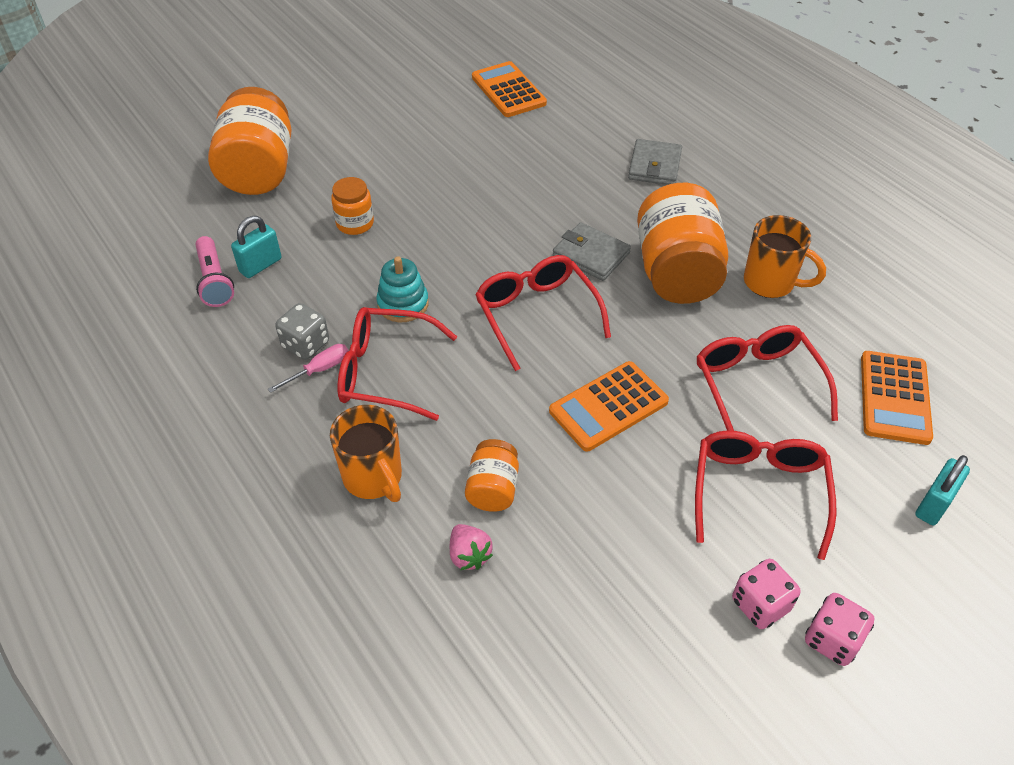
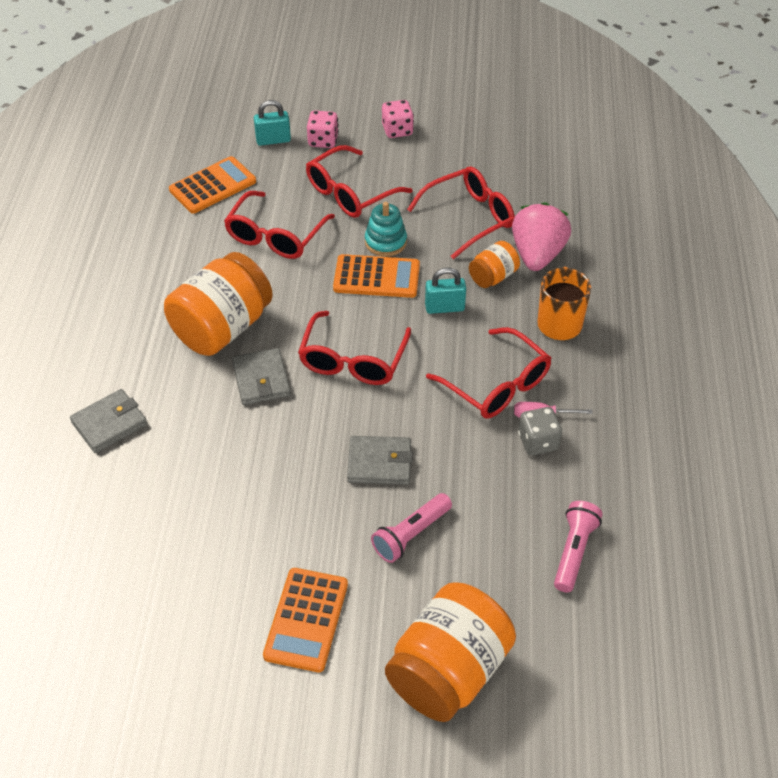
camera: 140 degrees left, 0 degrees up
(260, 265) = (524, 543): turquoise padlock -> turquoise padlock (444, 308)
(355, 223) = (411, 535): orange jar -> pink flashlight
(403, 304) = (439, 429): turquoise stacking toy -> turquoise stacking toy (385, 242)
(427, 253) = (379, 463): none -> grey wallet
(469, 555) = (537, 255): pink strawberry -> pink strawberry, size x1.97
(508, 90) = (109, 610): orange calculator -> orange calculator (306, 620)
(594, 555) = (469, 218): none -> red glasses
(760, 605) = (412, 157): pink dice -> pink dice (323, 141)
(770, 283) = (174, 282): orange mug -> none

